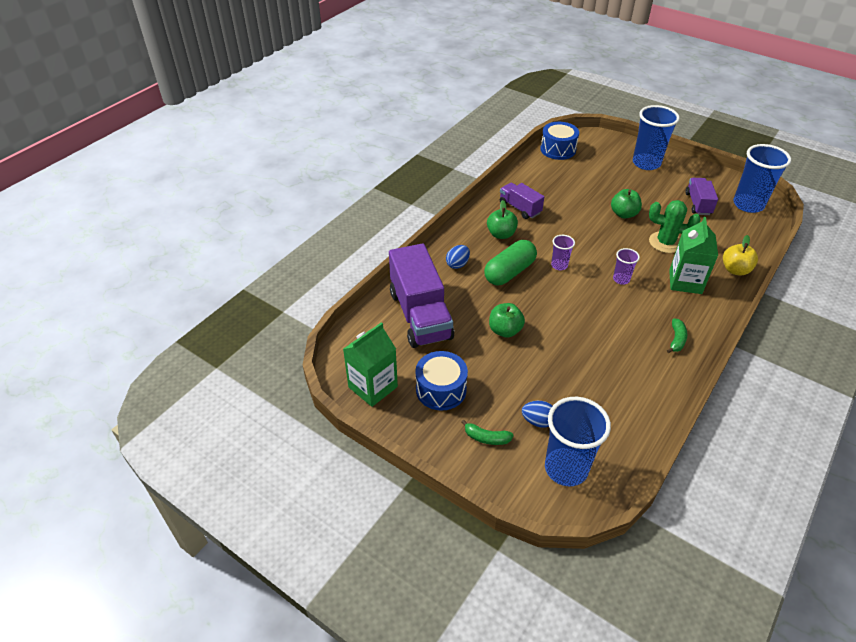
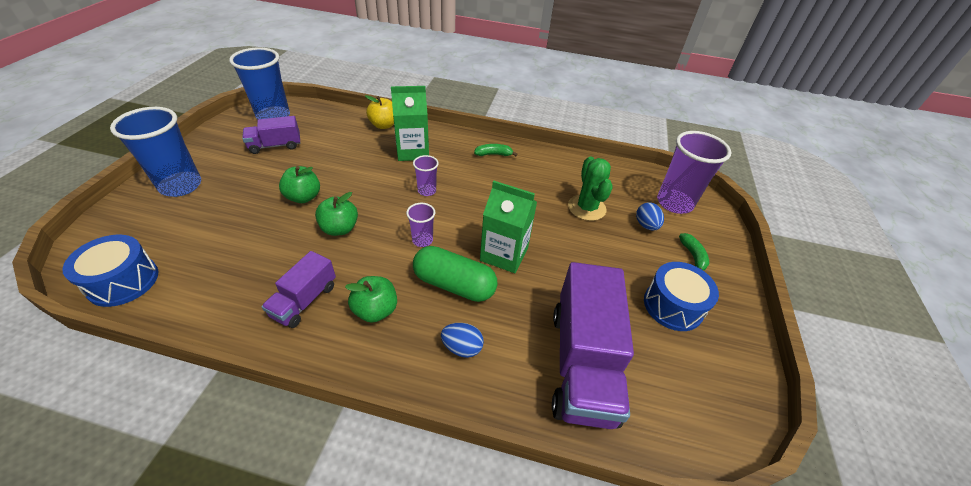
camera: 115 degrees left, 0 degrees up
(373, 387) = (725, 376): green carton -> green carton (504, 254)
(420, 315) = (582, 363): purple truck -> purple truck turned 135 degrees clockwise
(505, 330) = (554, 269): green apple -> green apple (340, 228)
(566, 468) = (674, 203): blue cup -> purple cup
(665, 242) = (353, 165): green cactus -> green cactus (586, 208)

